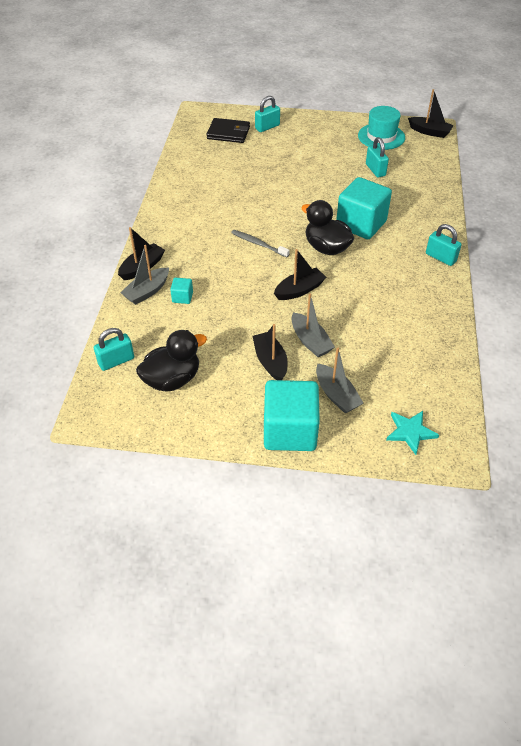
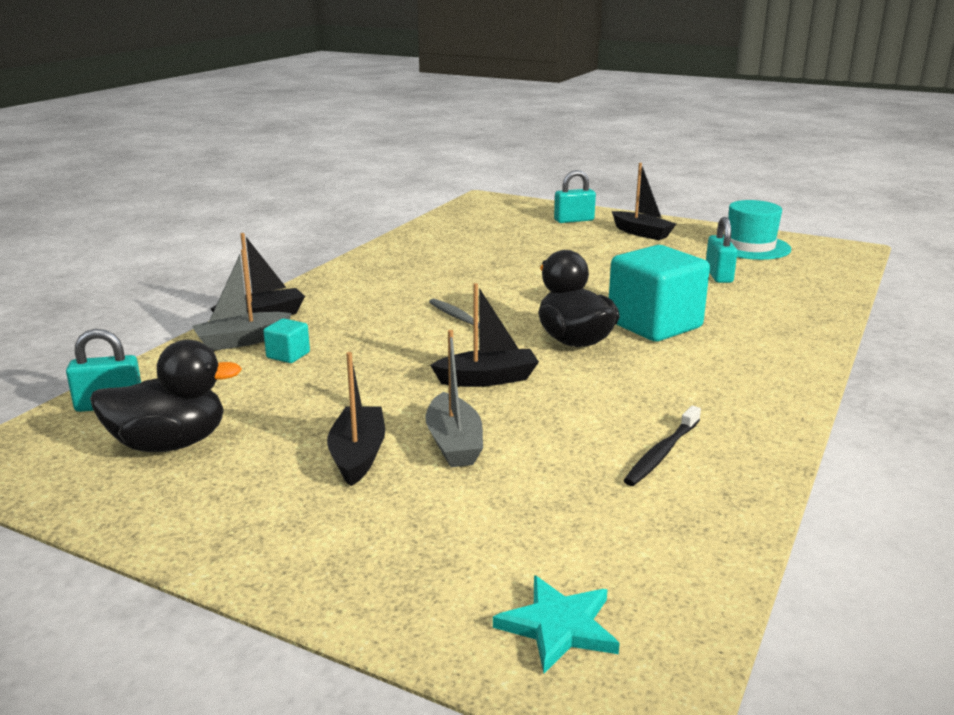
camera: 20 degrees right, 25 degrees down
(228, 133) = (512, 219): black wallet -> none
(290, 431) = (304, 561): turquoise cube -> none
(336, 395) = (442, 528): grey boat -> none
(406, 322) = (661, 453): none -> black toothbrush
(429, 132) = (838, 252): black boat -> black boat (641, 233)
(440, 257) = (783, 383): turquoise padlock -> none

